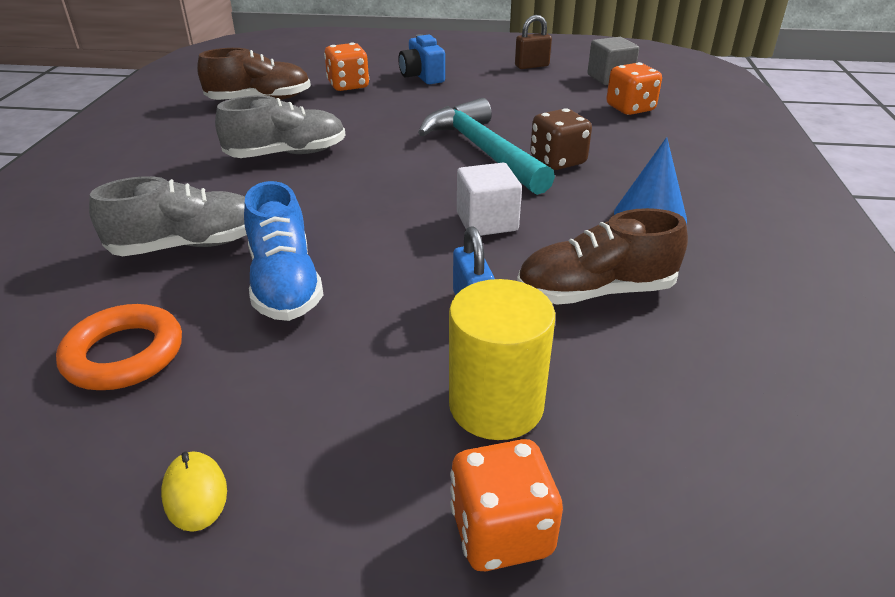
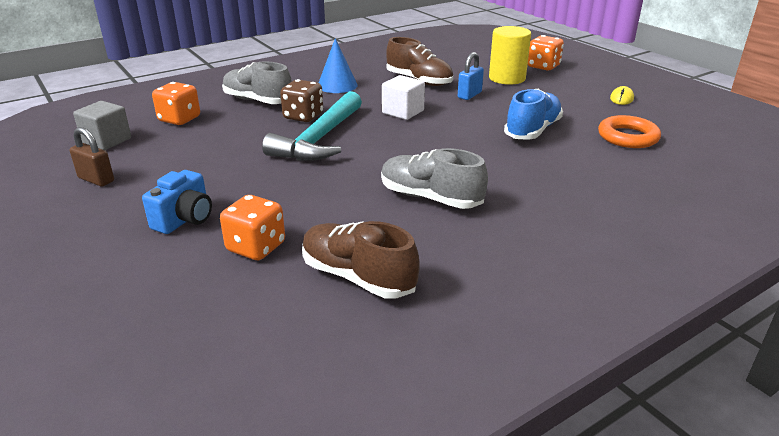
camera: 130 degrees left, 5 degrees down
(188, 245) = (563, 167): grey shoe -> grey shoe (257, 101)

